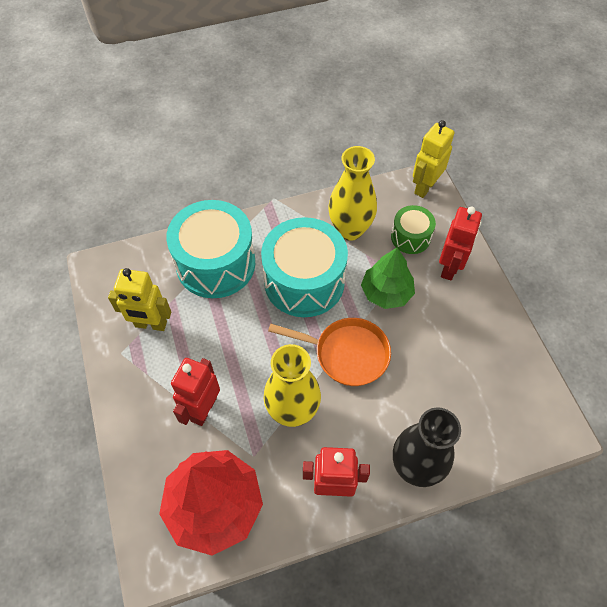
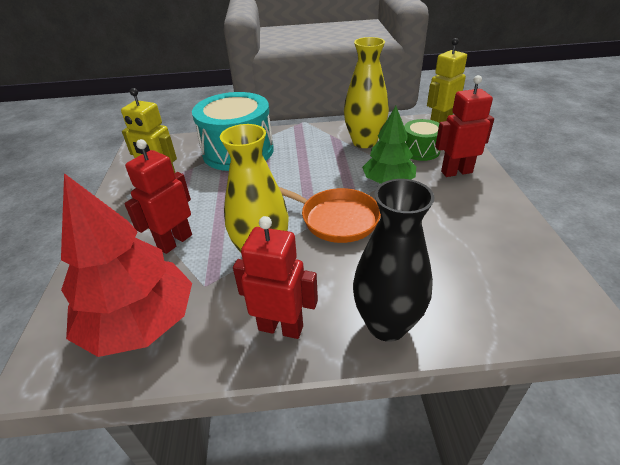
camera: 15 degrees right, 20 degrees down
(304, 281) = (311, 168): turquoise drum -> none
(449, 268) = (456, 172): red robot -> red robot turned 135 degrees counterclockwise

